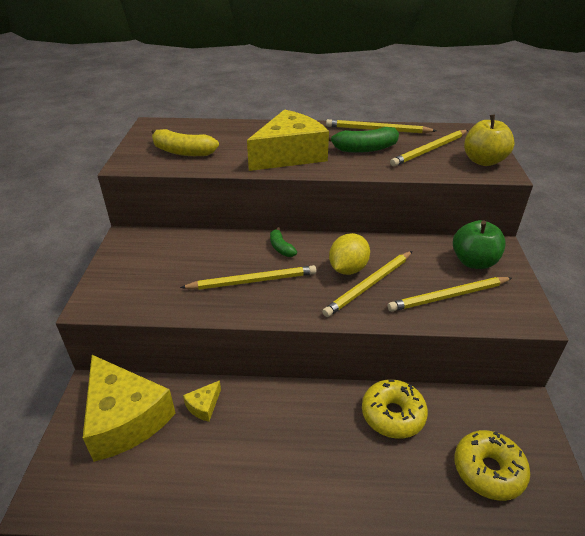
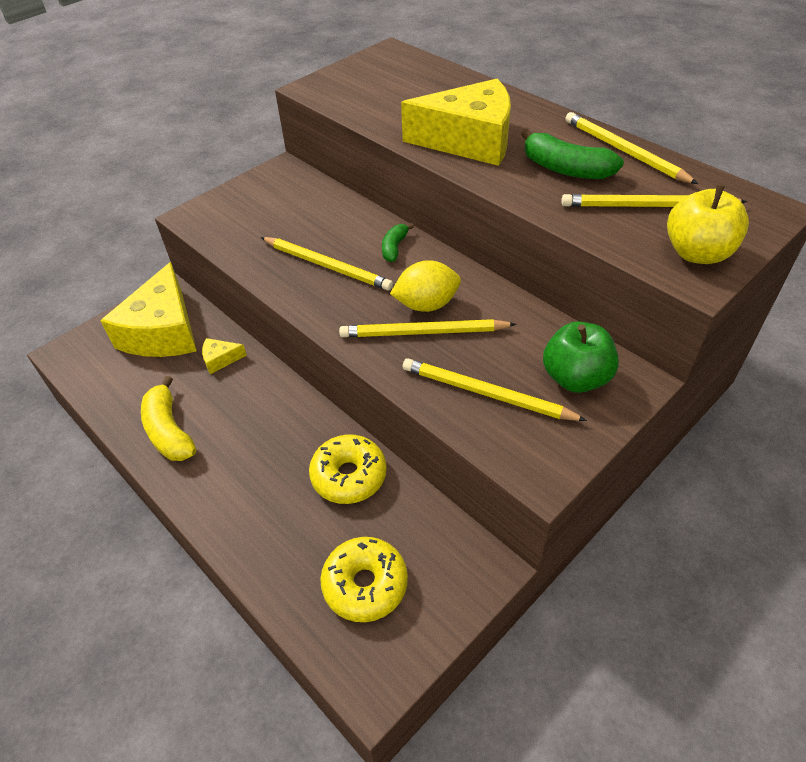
camera: 45 degrees right, 10 degrees up
(183, 152) = (373, 94): yellow banana -> yellow banana (169, 431)

